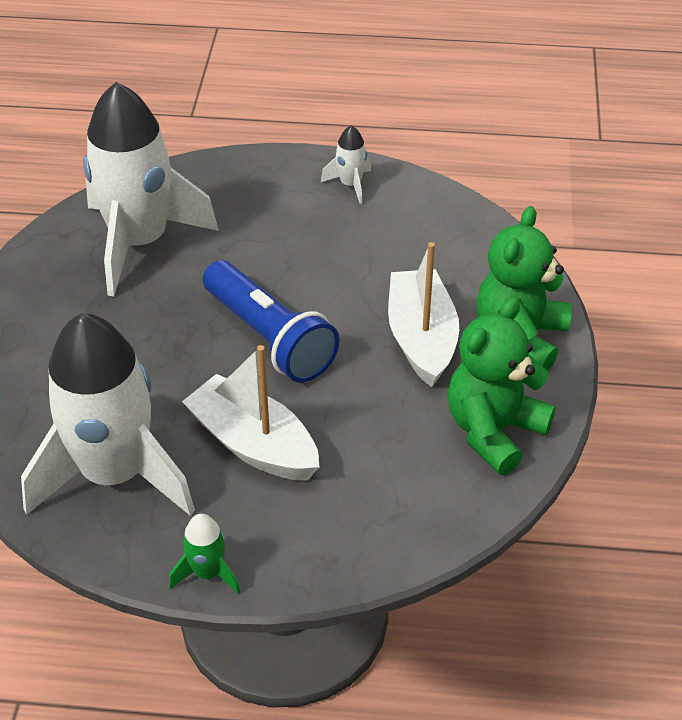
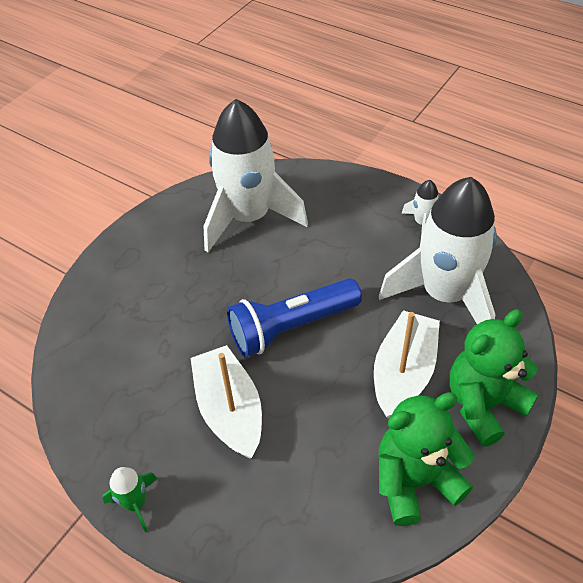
camera: 30 degrees right, 5 degrees up
(114, 474) = (125, 392): white rocket -> white rocket (444, 294)
(269, 338) = (291, 327): blue flashlight -> blue flashlight turned 75 degrees clockwise

